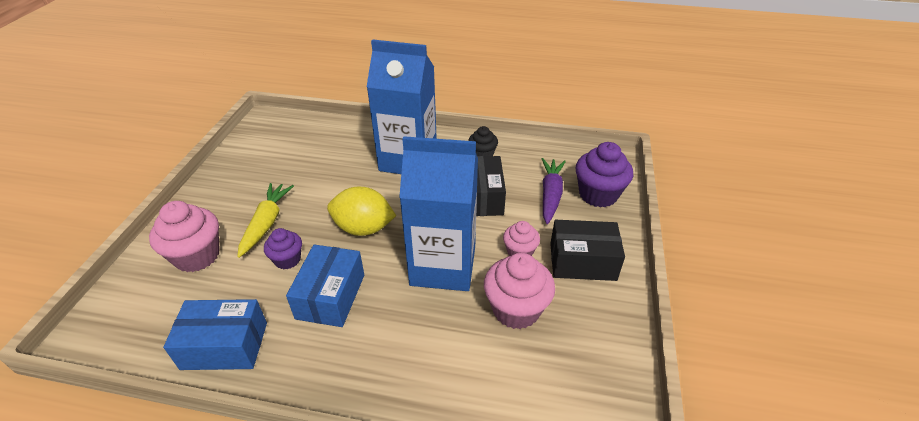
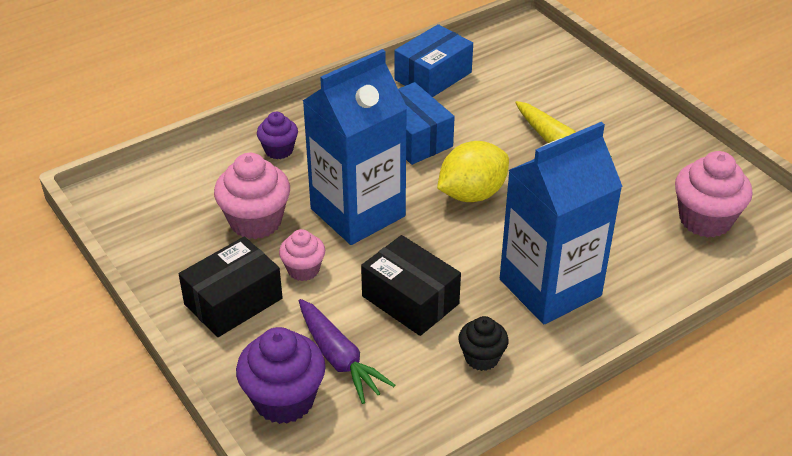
camera: 135 degrees right, 0 degrees up
(197, 256) = (556, 94): pink cupcake -> pink cupcake (705, 220)
(287, 260) = (488, 135): purple cupcake -> purple cupcake (279, 150)

